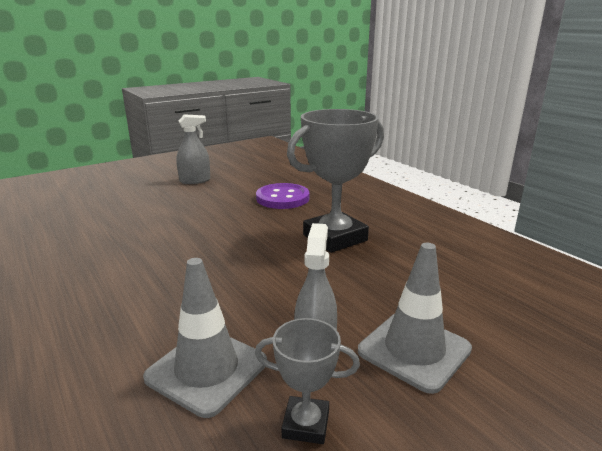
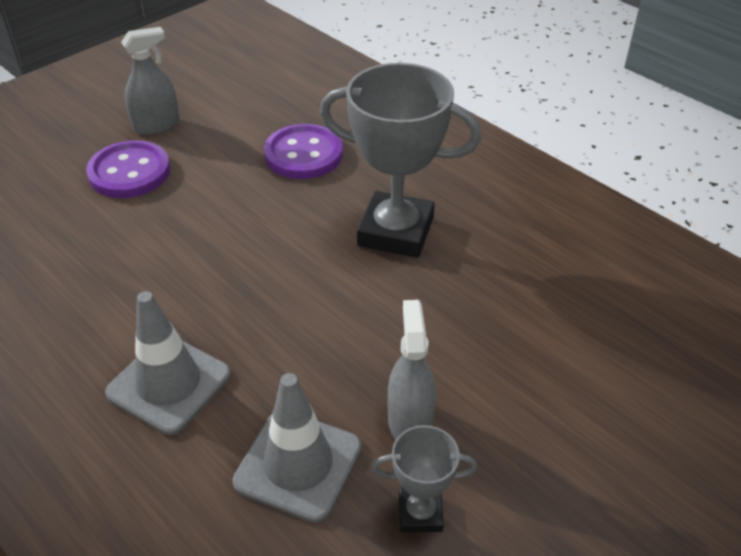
camera: 10 degrees left, 20 degrees up
(167, 198) = (129, 172): none -> purple button
(335, 238) = (395, 232): grey trophy -> grey trophy turned 60 degrees clockwise
(414, 350) = (516, 405): grey traffic cone -> grey traffic cone (169, 384)

